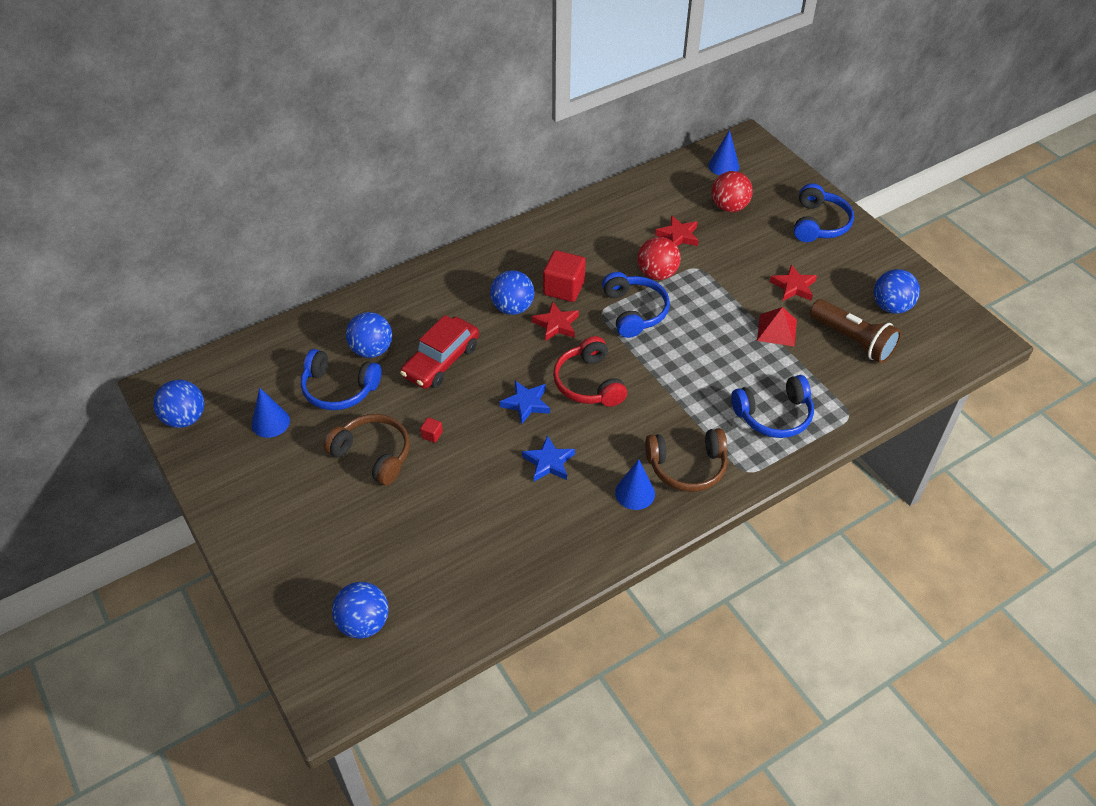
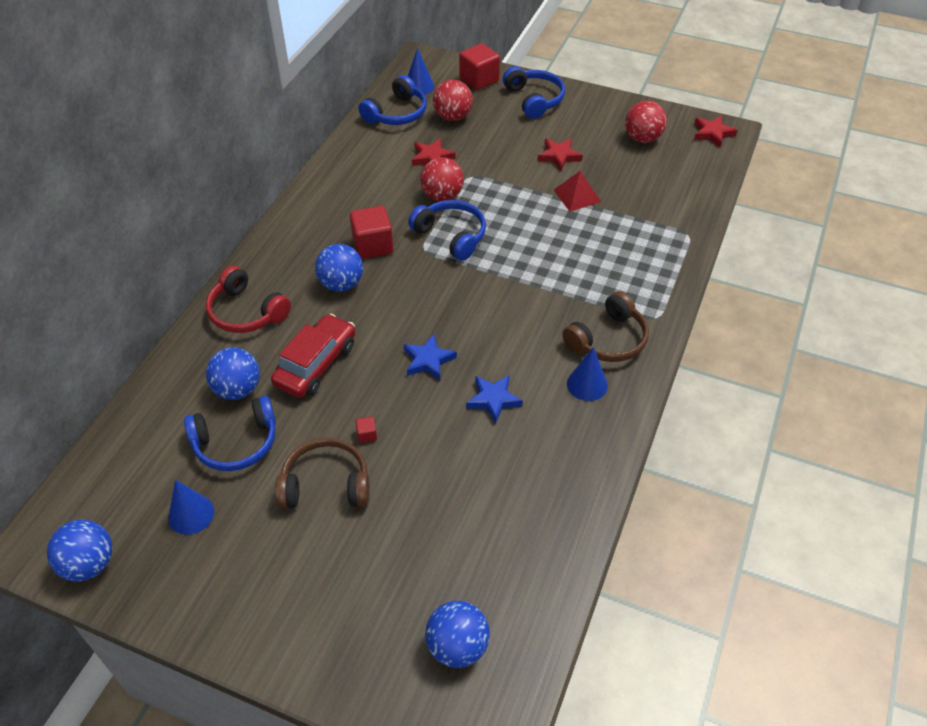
camera: 35 degrees left, 0 degrees up
(441, 361) = (316, 364): red car -> red car turned 150 degrees counterclockwise
(556, 324) = (394, 279): red star -> red star (712, 133)
(589, 383) = (467, 314): red headphones -> red headphones (246, 312)
(774, 415) = (635, 263): blue headphones -> blue headphones (396, 113)
(784, 183) = (479, 80): none -> red cube
(852, 340) = (639, 176): brown flashlight -> none
(891, 307) = (642, 138): blue ball -> red ball

